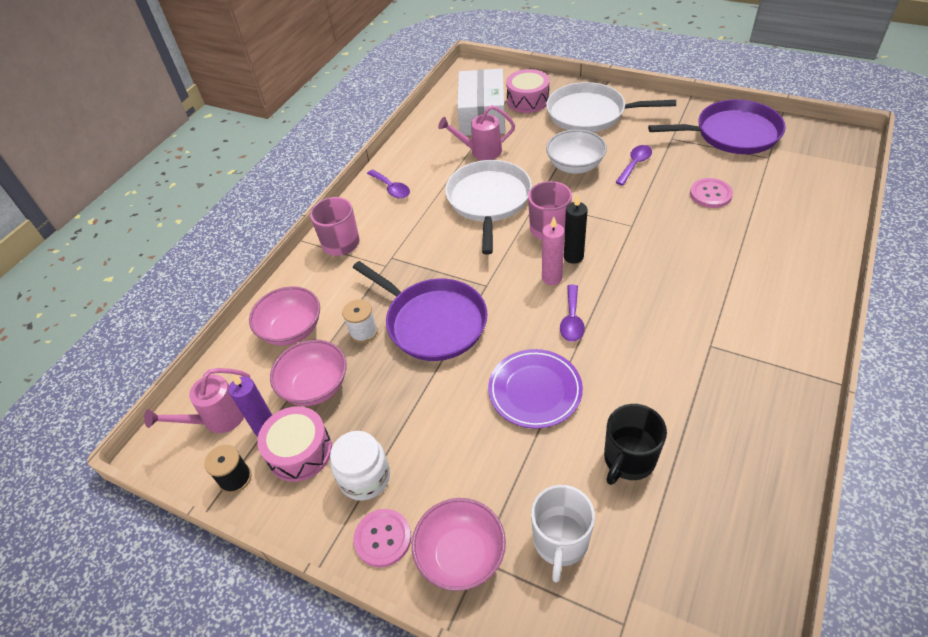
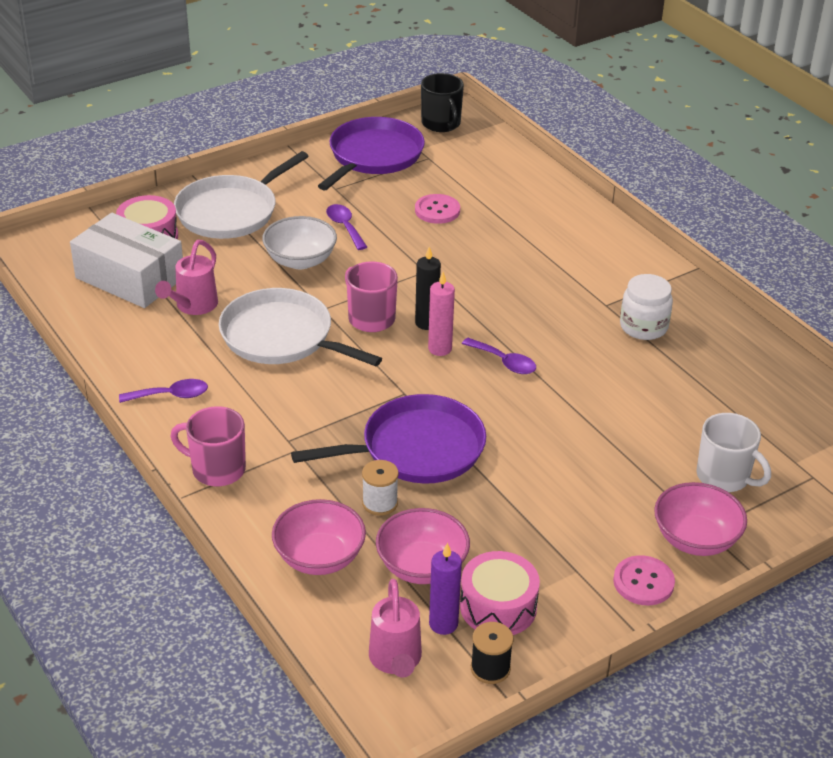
camera: 65 degrees left, 10 degrees down
(365, 477) = (568, 570): white jar -> white jar (643, 327)
(535, 391) = (564, 421): purple plate -> none
(628, 459) = (678, 404): black mug -> black mug (441, 124)

